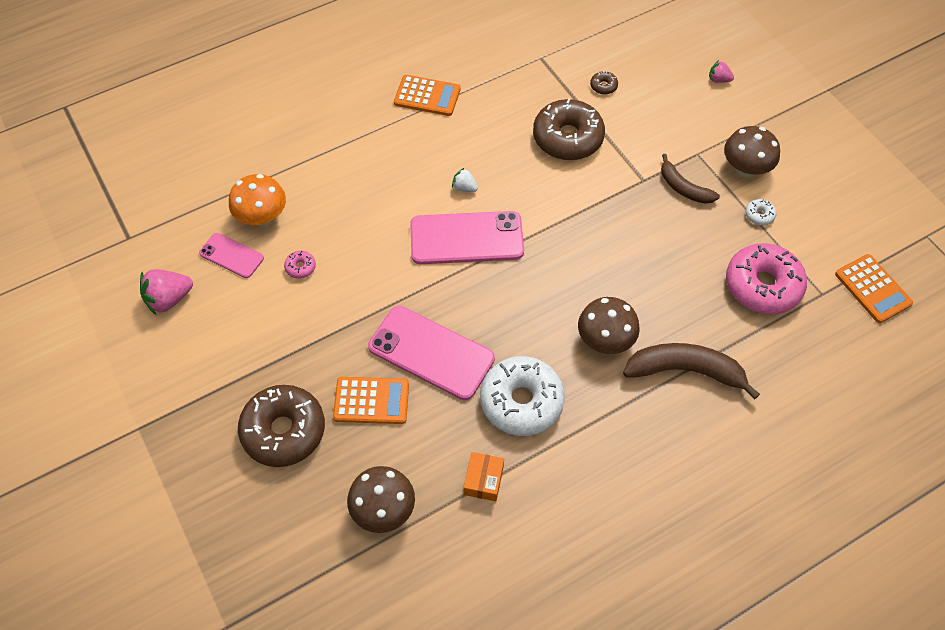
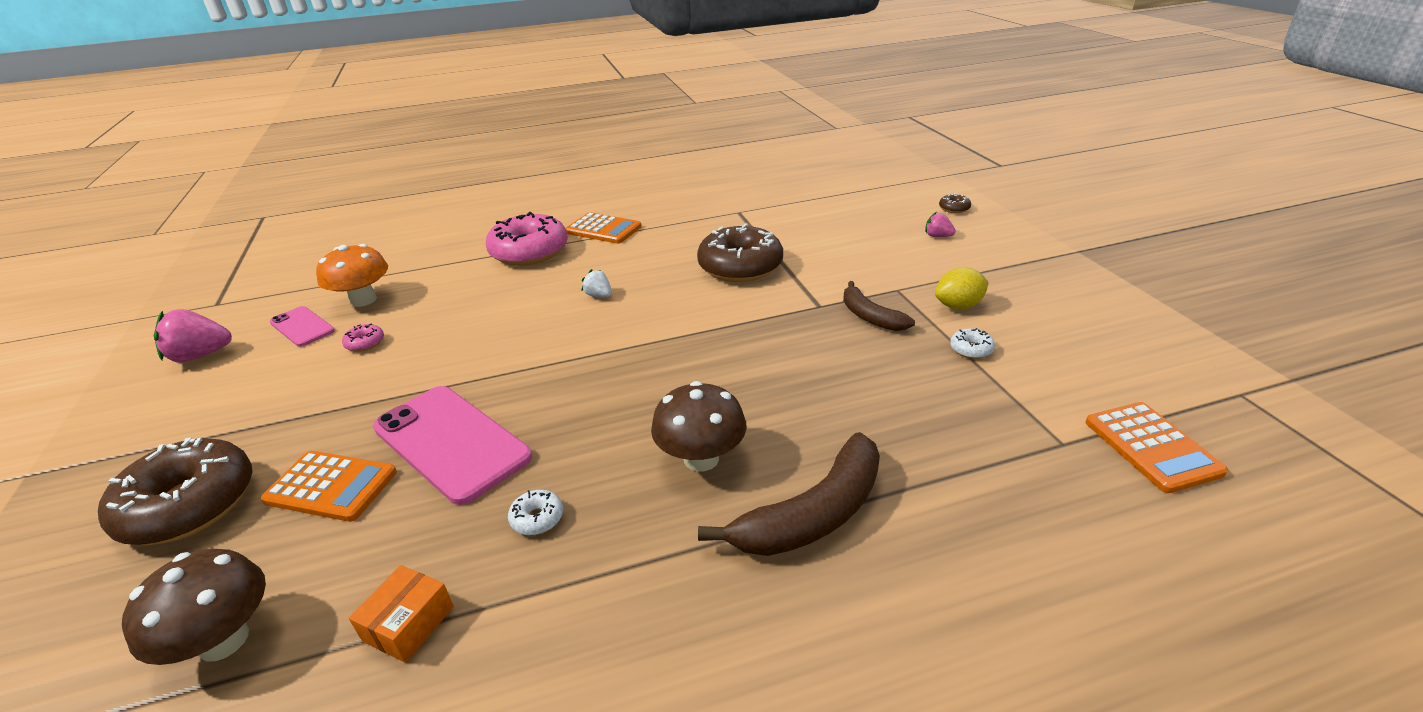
camera: 15 degrees right, 25 degrees down
(466, 238) = (574, 336): pink phone -> none
(521, 401) = (537, 518): white donut -> white donut, size x0.40
(603, 86) = (799, 233): brown donut -> brown donut (954, 208)
(685, 371) = (813, 514): brown banana -> brown banana turned 120 degrees clockwise
(745, 168) = (958, 306): brown mushroom -> yellow lemon
(762, 285) = (964, 423): pink donut -> pink donut (529, 252)

